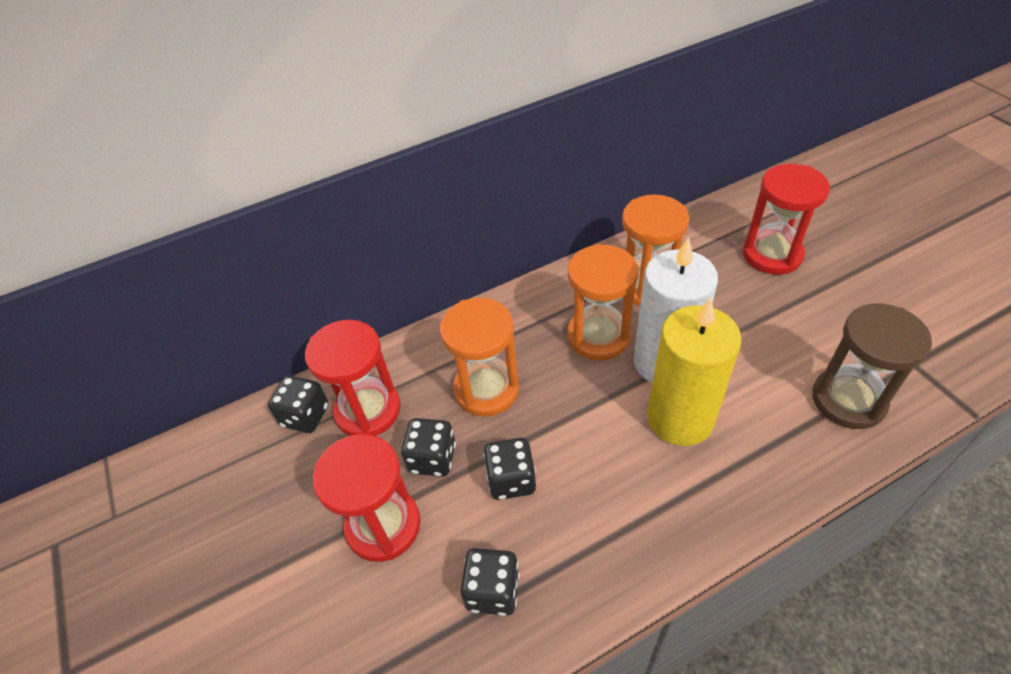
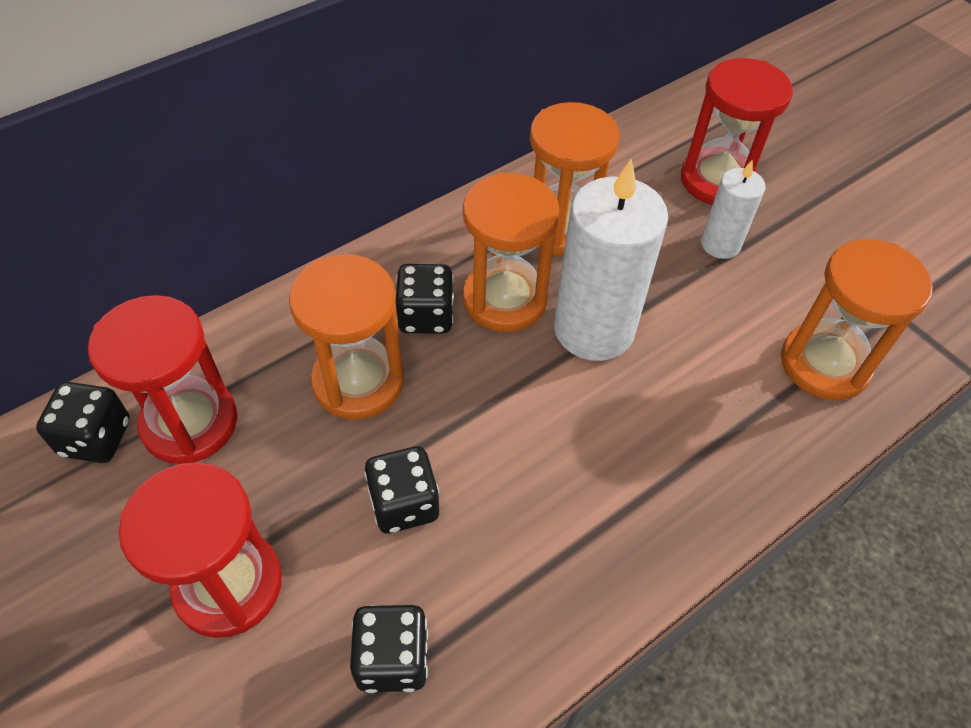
camera: 15 degrees left, 5 degrees up
(432, 458) = (290, 484): black dice -> black dice (426, 316)
(680, 418) = (620, 403): yellow candle -> none
(770, 303) = (720, 244): none -> white candle
(848, 400) = (824, 364): brown hourglass -> orange hourglass

